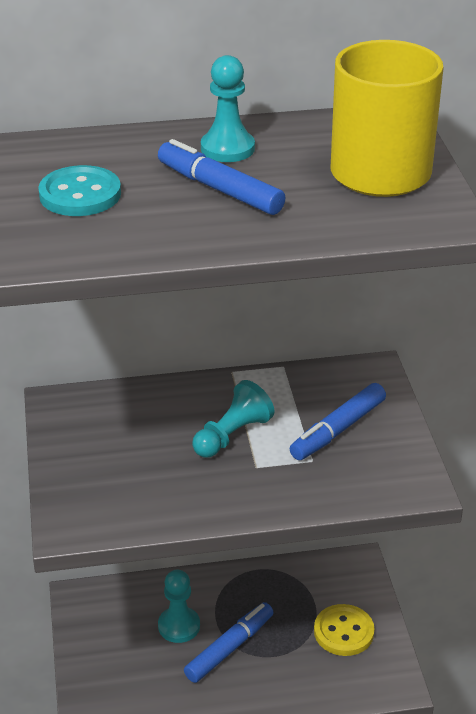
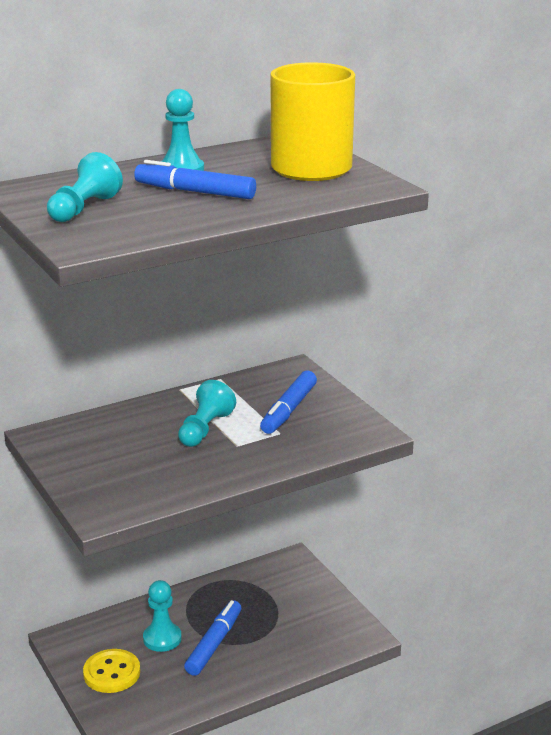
camera: 20 degrees left, 10 degrees down
(80, 194) = (84, 208): turquoise button -> turquoise pawn
(343, 632) = (304, 610): yellow button -> yellow button (112, 673)

